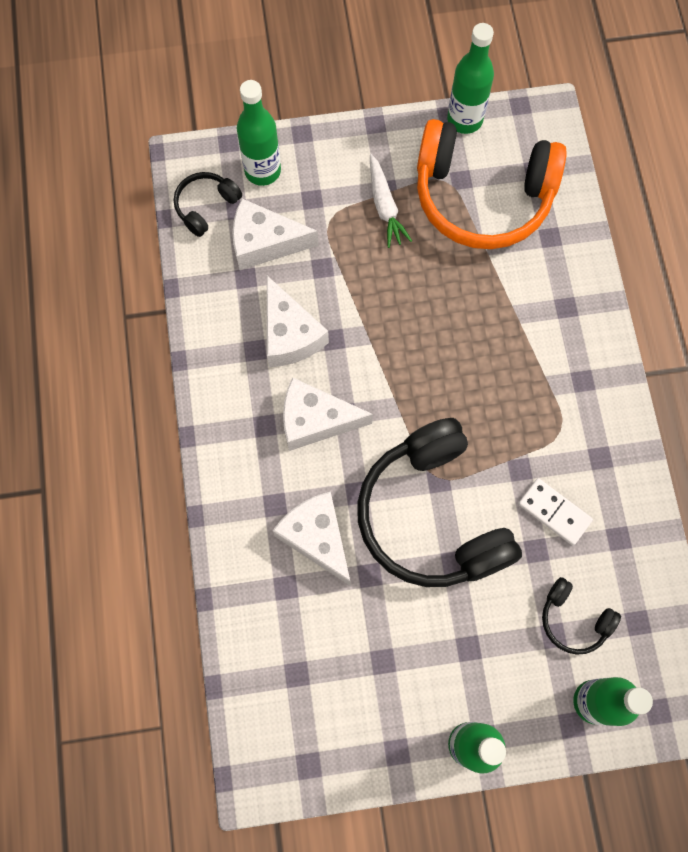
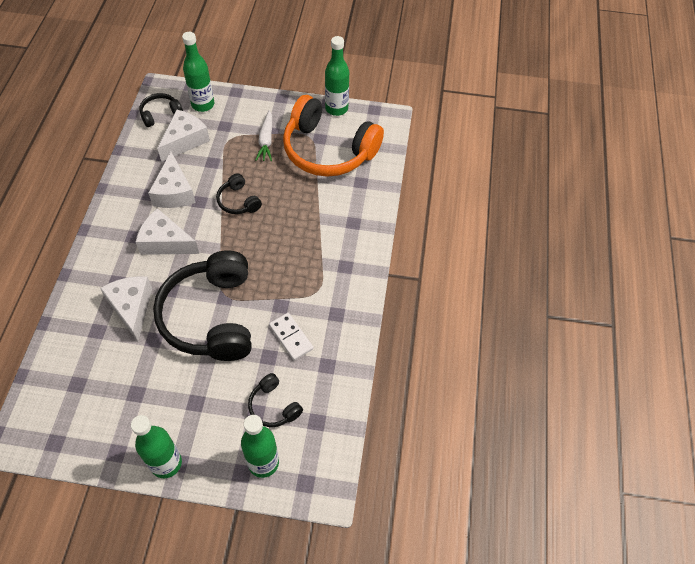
camera: 15 degrees right, 15 degrees down
(265, 242) = (185, 141): white cheese -> white cheese turned 105 degrees clockwise
(389, 321) = (238, 201): none -> black headphones

